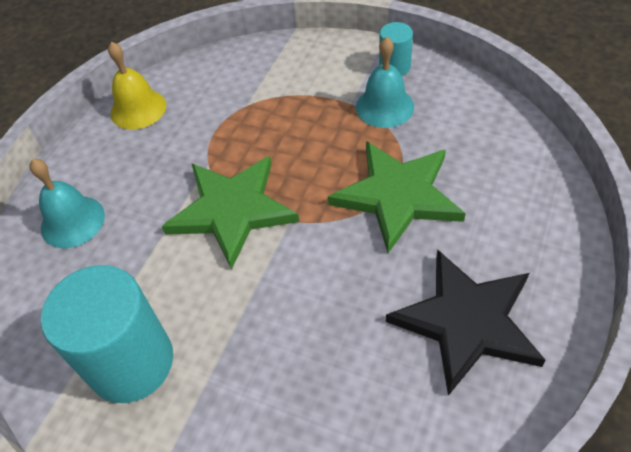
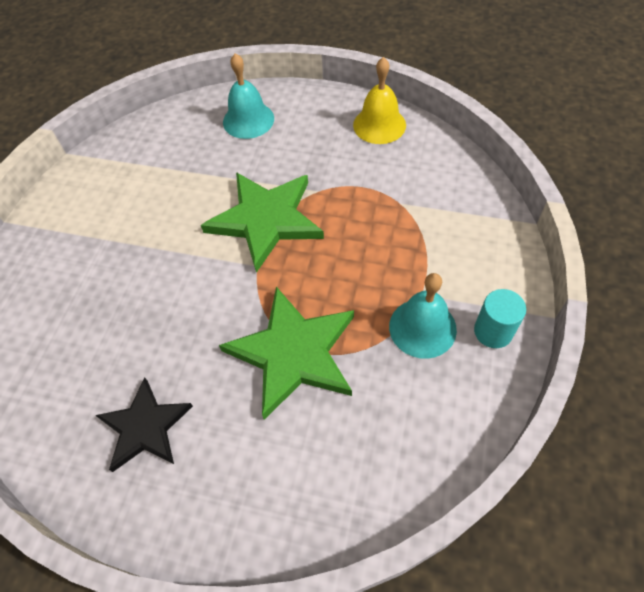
camera: 80 degrees right, 5 degrees up
(131, 362) = (122, 190): turquoise cylinder -> none
(467, 321) = (145, 427): black star -> black star, size x0.65

